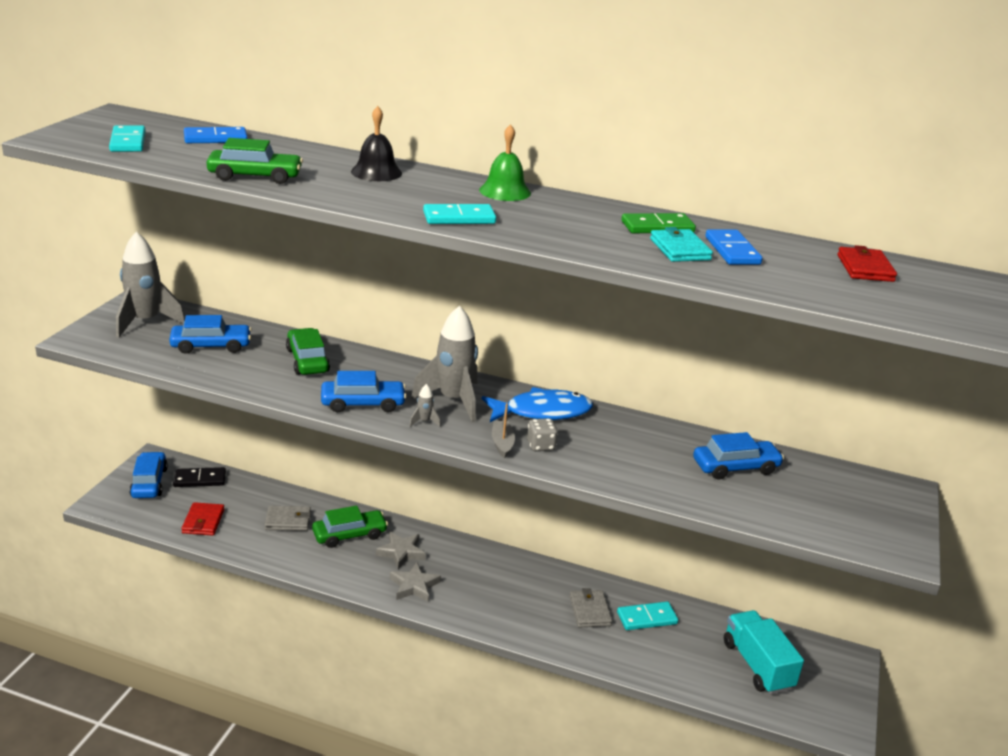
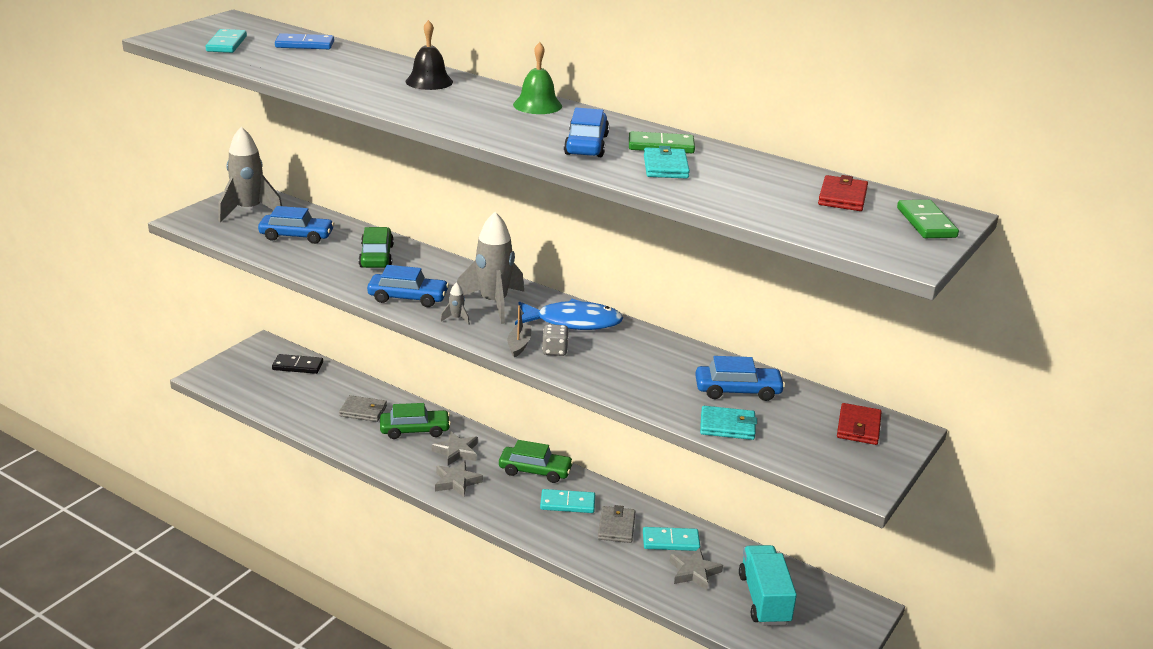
camera: 15 degrees right, 0 degrees up
(149, 482) = (252, 363): blue car -> blue car (586, 145)
(203, 521) = (287, 402): red wallet -> red wallet (858, 427)
(255, 176) = (317, 79): green car -> green car (535, 471)
(459, 218) = (475, 126): turquoise domino -> turquoise domino (567, 503)
(682, 647) = (694, 572): none -> grey star
(732, 251) = (718, 172): blue domino -> none
(747, 507) = (727, 426): none -> turquoise wallet
(959, 288) = (926, 223): none -> green domino

